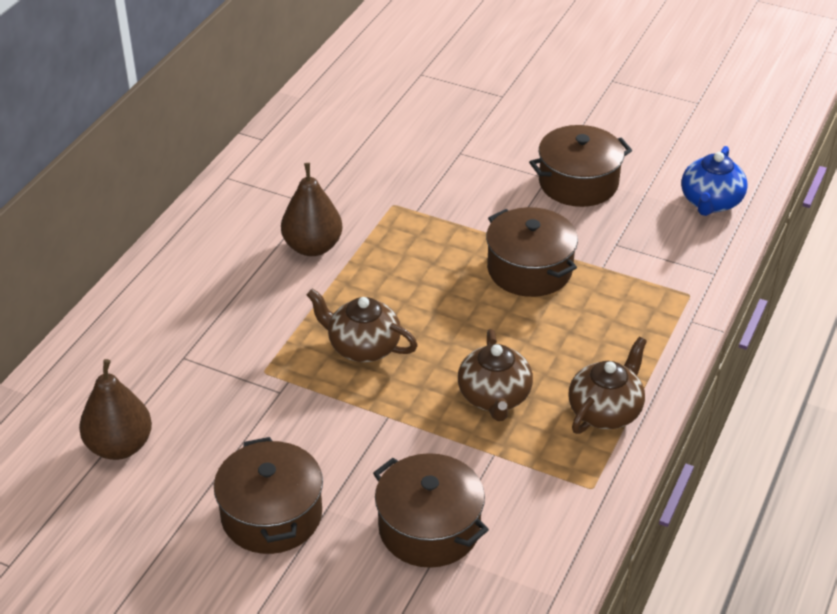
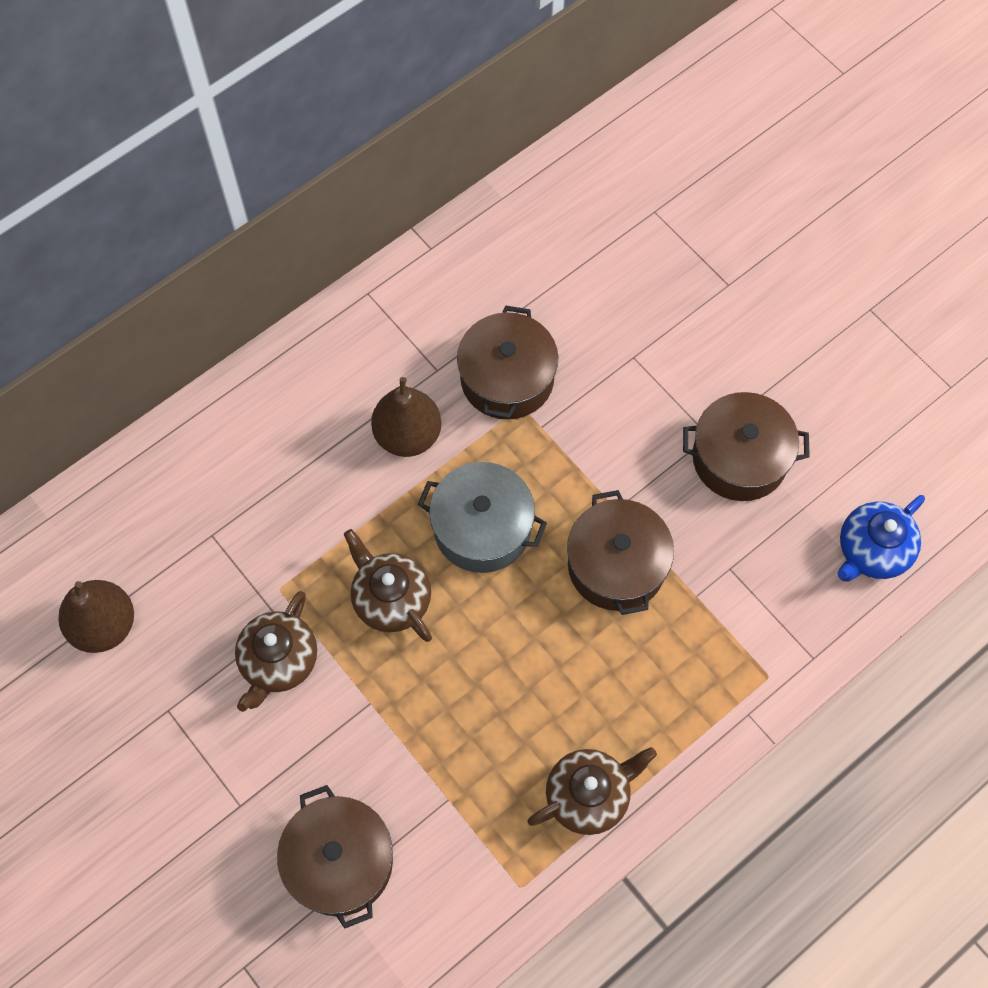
camera: 25 degrees right, 25 degrees up
(271, 515) = (203, 776): brown pot -> brown pot (507, 378)
(409, 281) = (482, 528): none -> grey pot
(494, 397) = (487, 726): brown teapot -> brown teapot (279, 661)

